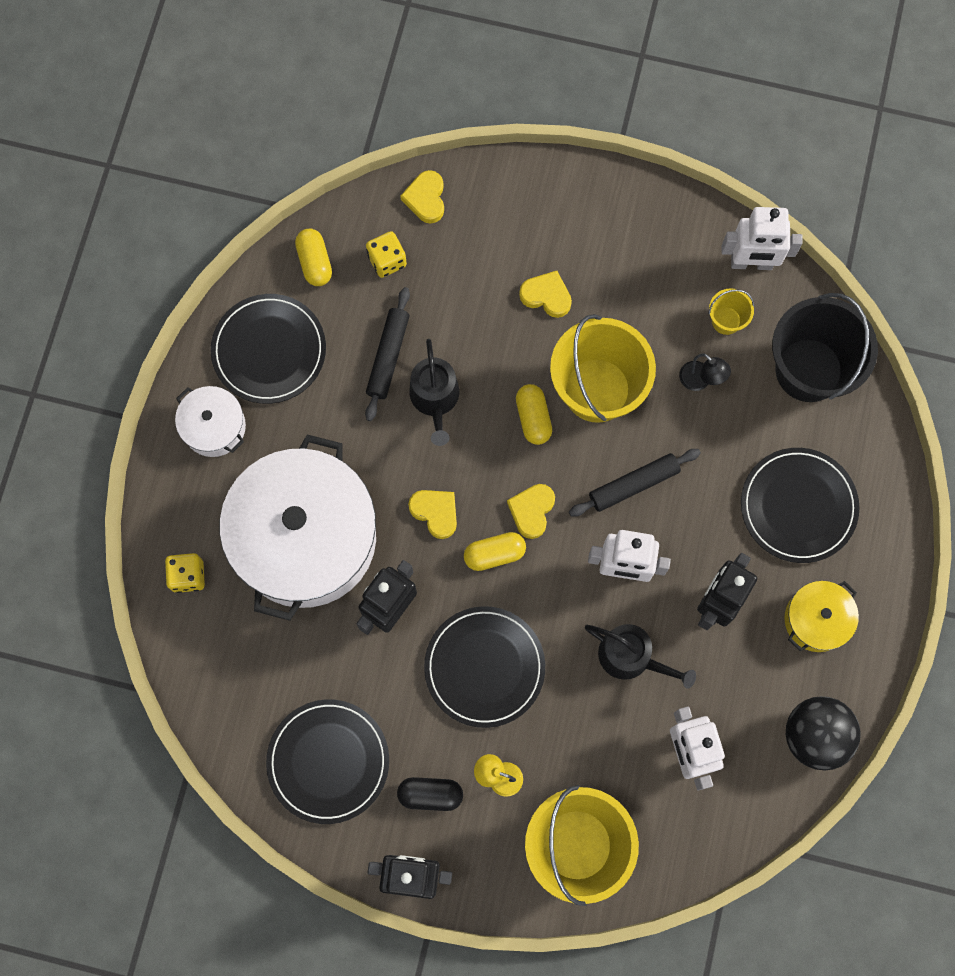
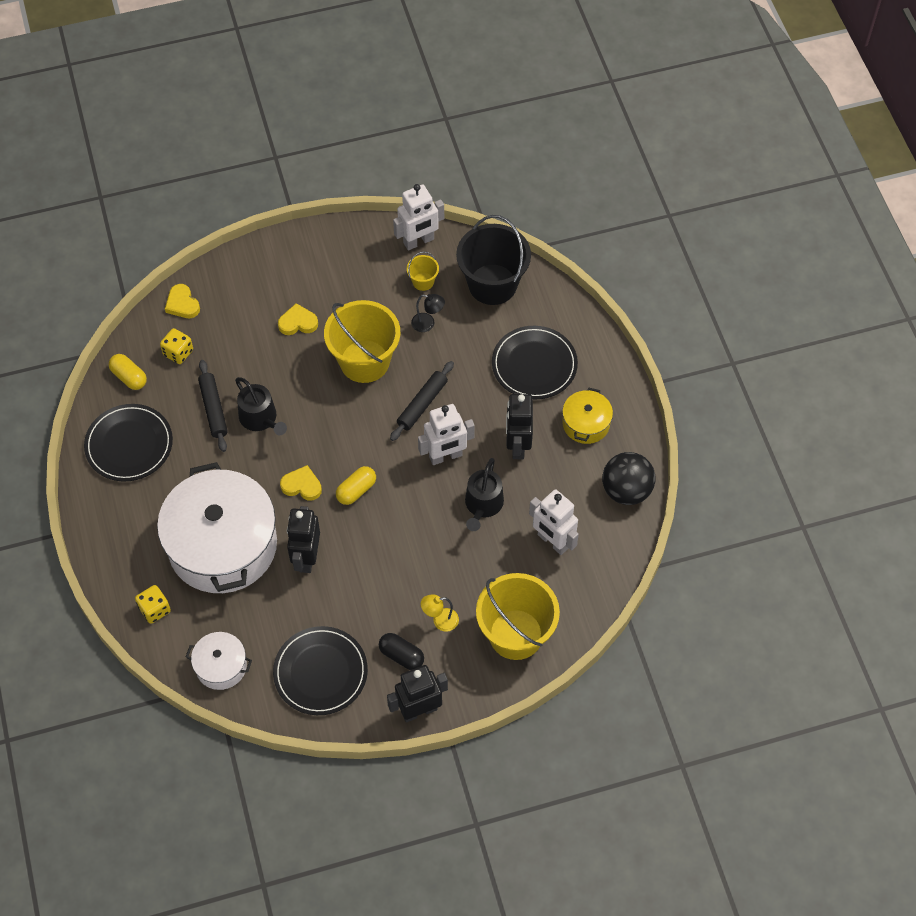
camera: 30 degrees left, 15 degrees down
(214, 427) = (118, 509): white pot -> white pot (221, 666)
(430, 794) = (401, 655): black capsule -> black capsule turned 60 degrees clockwise
(484, 667) = (391, 560): black plate -> none
(532, 511) = (365, 452): yellow heart -> none
(533, 418) = (333, 398): yellow capsule -> none
(631, 657) = (483, 505): black watering can -> black watering can turned 105 degrees clockwise

